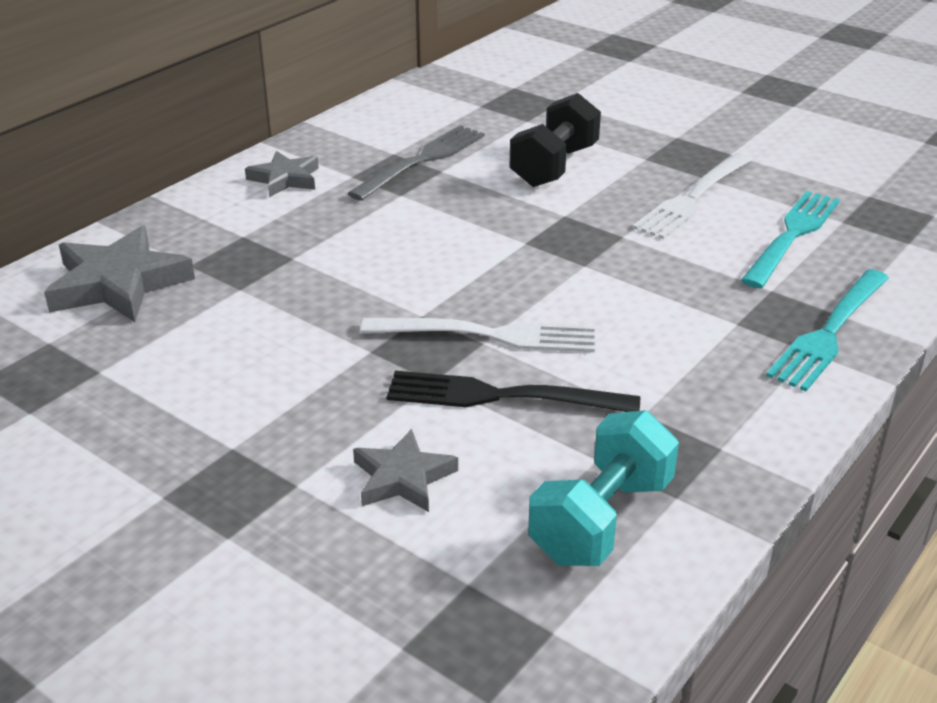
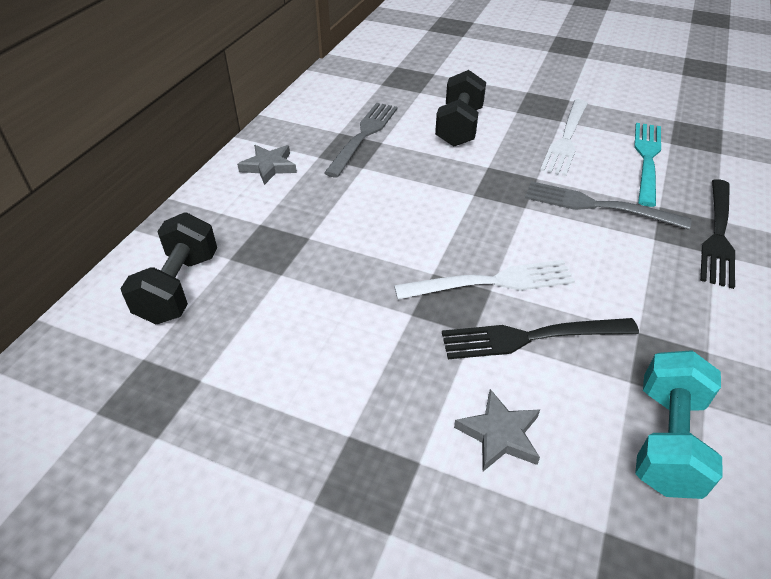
camera: 15 degrees left, 10 degrees up
(118, 284) = (179, 287): grey star -> black dumbbell
(683, 277) = (597, 206): none -> grey fork
(829, 333) = (718, 235): turquoise fork -> black fork

